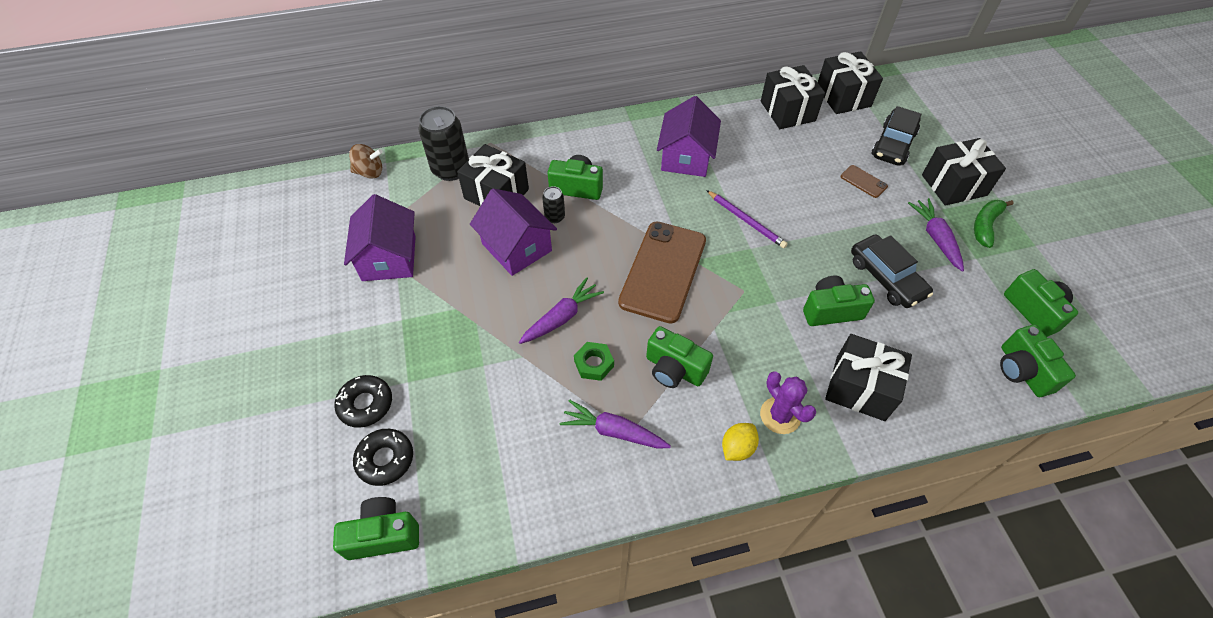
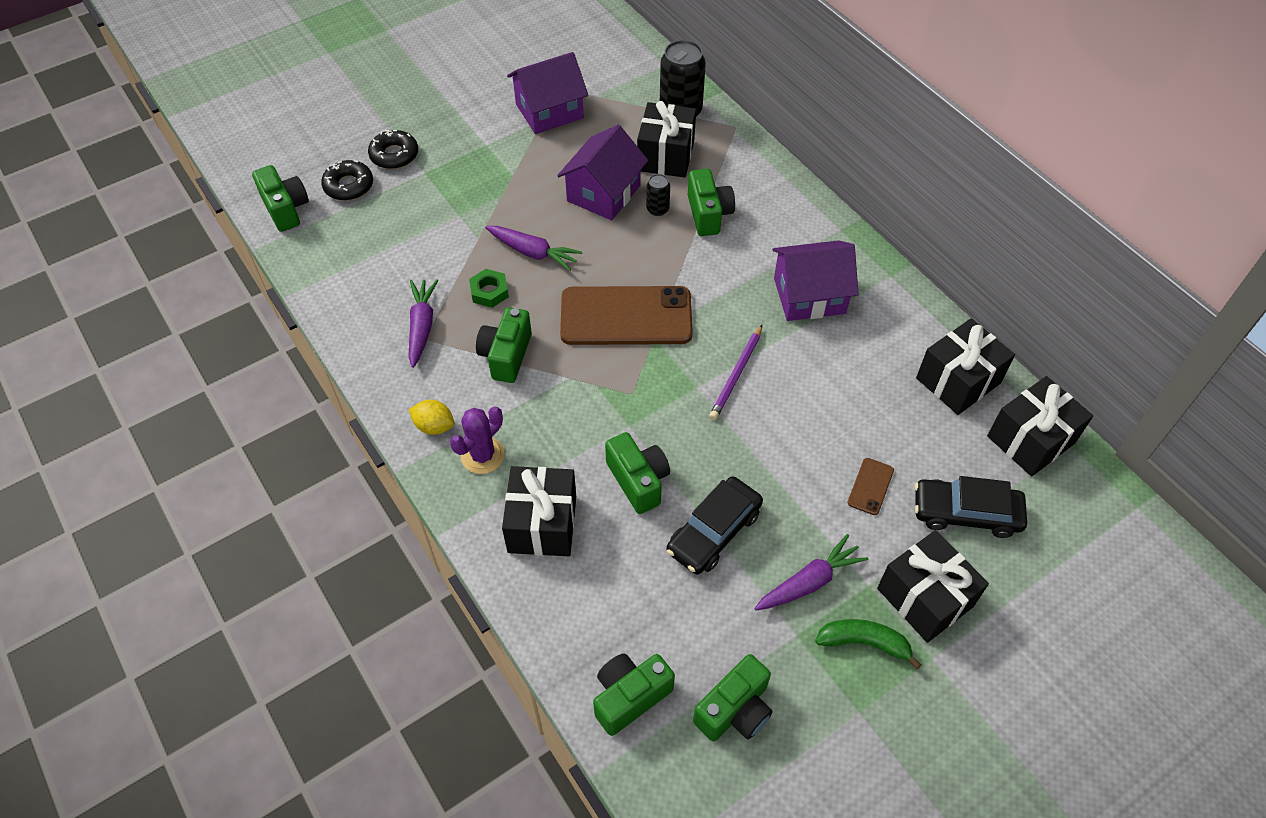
camera: 70 degrees right, 0 degrees up
(370, 172) = (645, 59): brown spinning top -> none

